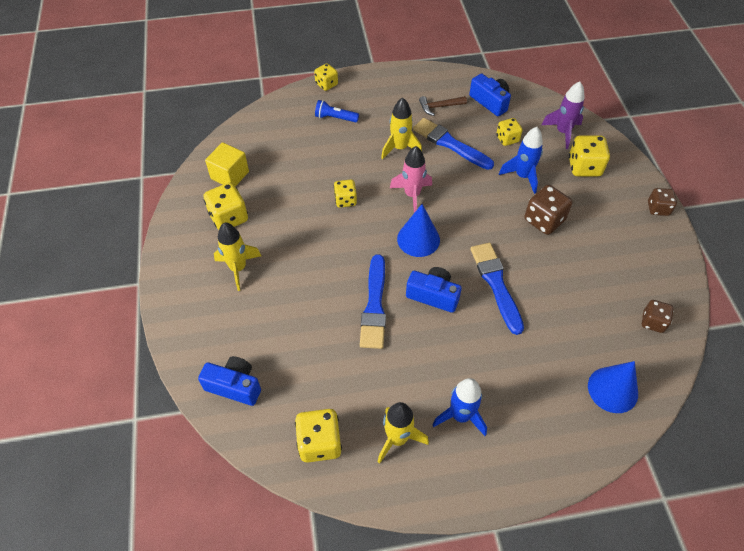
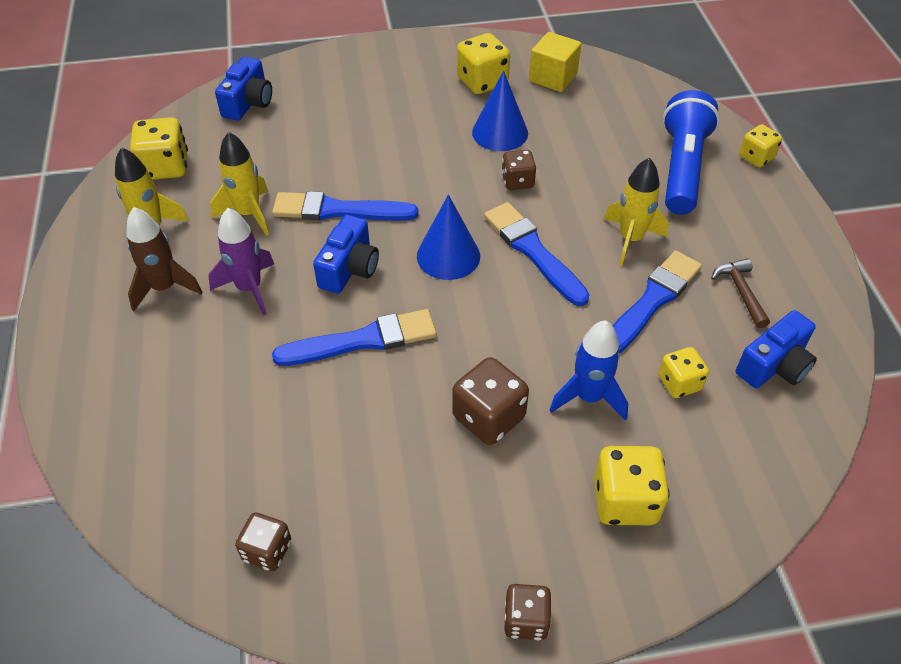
camera: 90 degrees right, 5 degrees down
(238, 268) = (404, 94): yellow rocket -> yellow rocket (248, 214)
(335, 118) = (682, 168): blue flashlight -> blue flashlight, size x1.99
(345, 200) = (517, 181): yellow dice -> brown dice
(412, 195) = (533, 251): pink rocket -> blue brush
(460, 416) = (165, 288): blue rocket -> brown rocket
(563, 132) = (716, 477): purple rocket -> purple rocket (249, 288)
(612, 389) = (160, 467): blue cone -> blue cone (500, 132)

